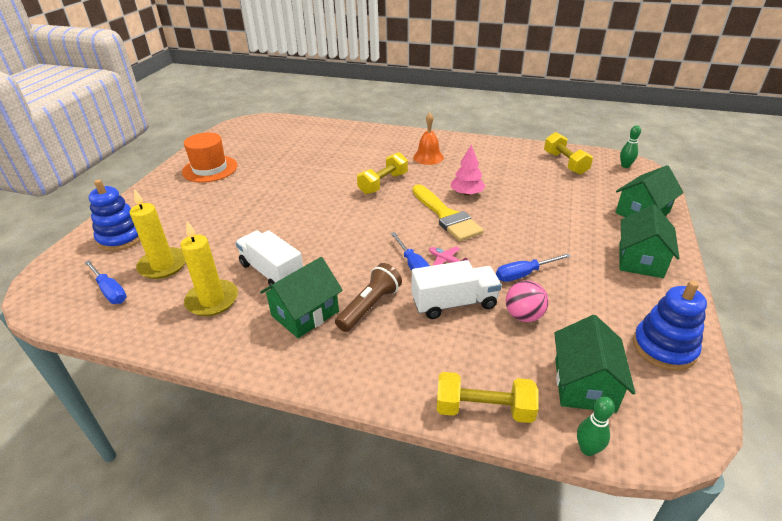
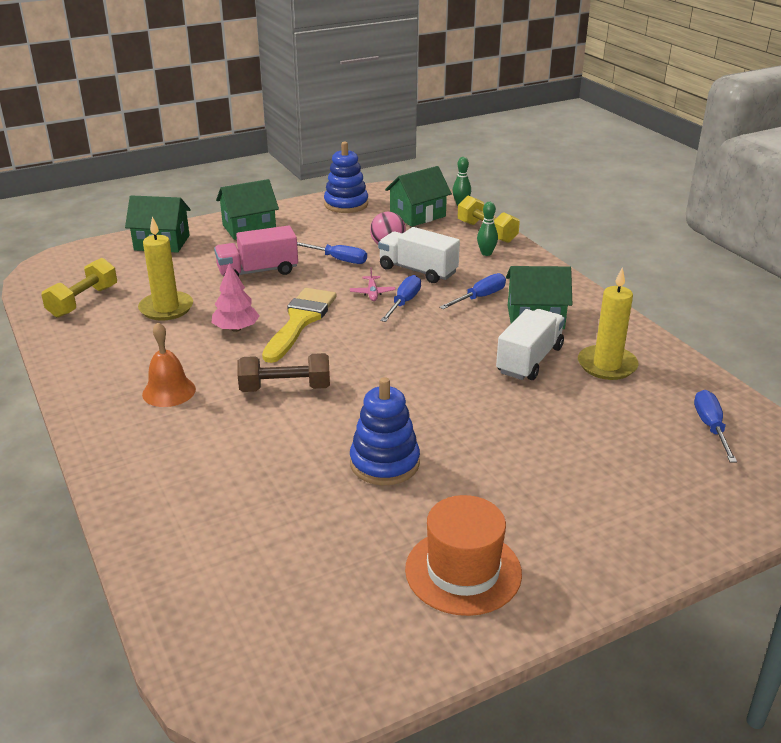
camera: 135 degrees left, 5 degrees down
(121, 238) = (677, 498): blue stacking toy -> blue stacking toy (384, 463)
(163, 265) = (638, 427): yellow candle -> yellow candle (166, 308)
(272, 272) = (529, 360): white truck -> white truck turned 150 degrees counterclockwise
(370, 306) = (480, 297): brown flashlight -> blue screwdriver
(383, 183) = (285, 388): yellow dumbbell -> brown dumbbell
(542, 230) = (257, 271): none -> pink truck
(625, 166) = (54, 271): green bowling pin -> green bowling pin (486, 253)

